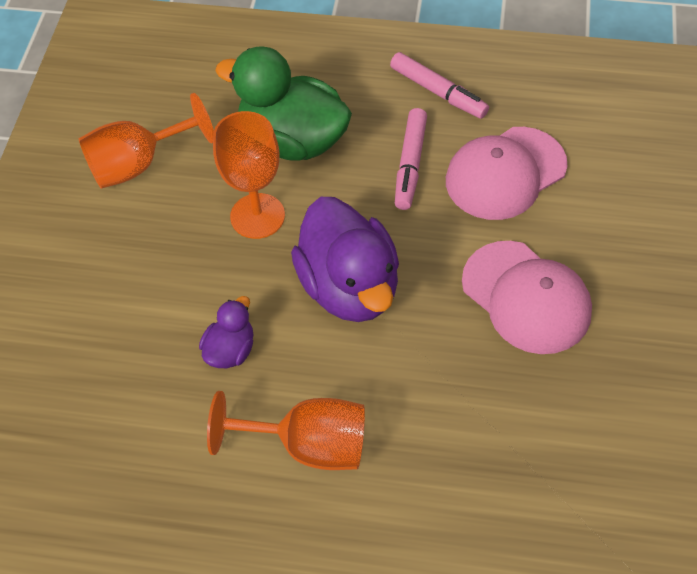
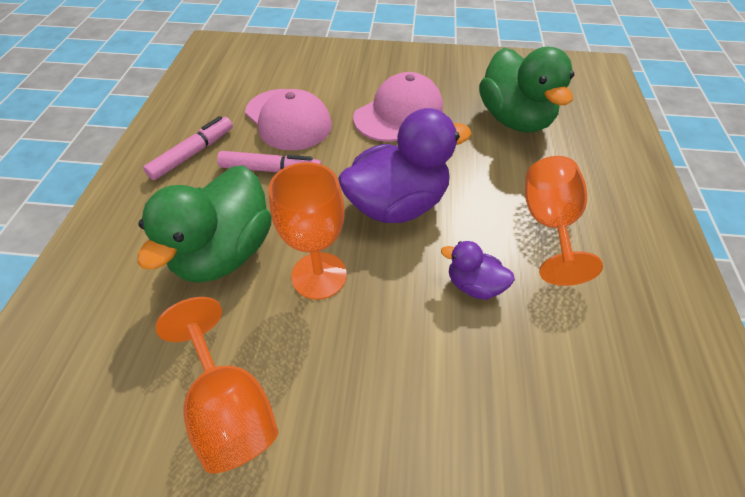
camera: 95 degrees left, 5 degrees down
(519, 448) = (514, 119): none -> green duck

